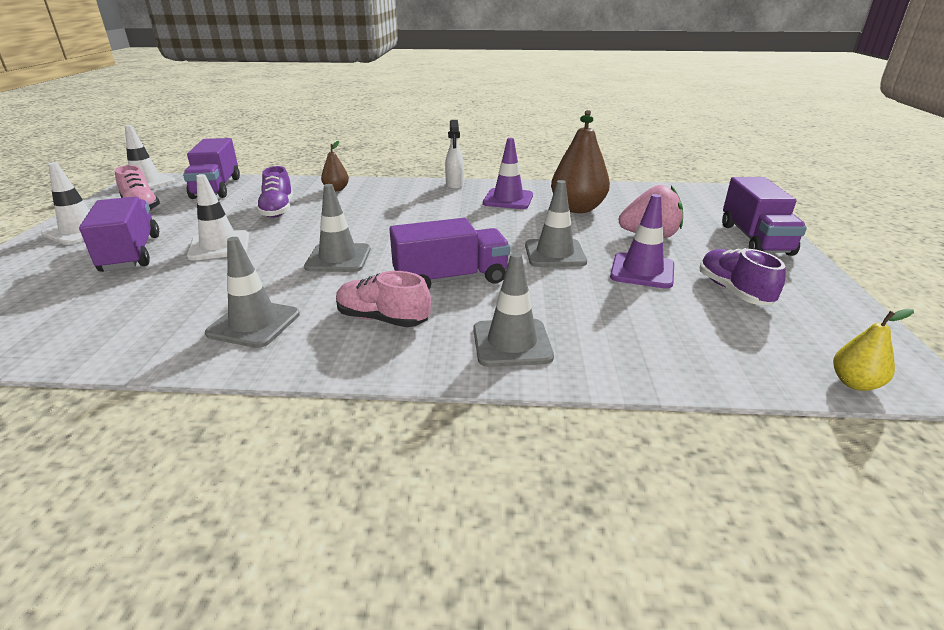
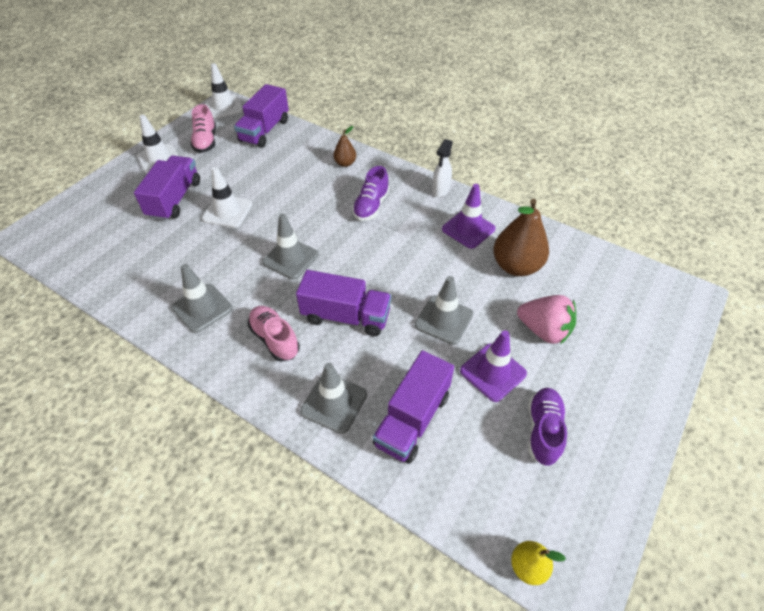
camera: 30 degrees right, 20 degrees up
(278, 210) = (288, 178): purple shoe -> purple shoe (371, 206)
(755, 239) = (636, 377): purple truck -> purple truck (412, 419)

